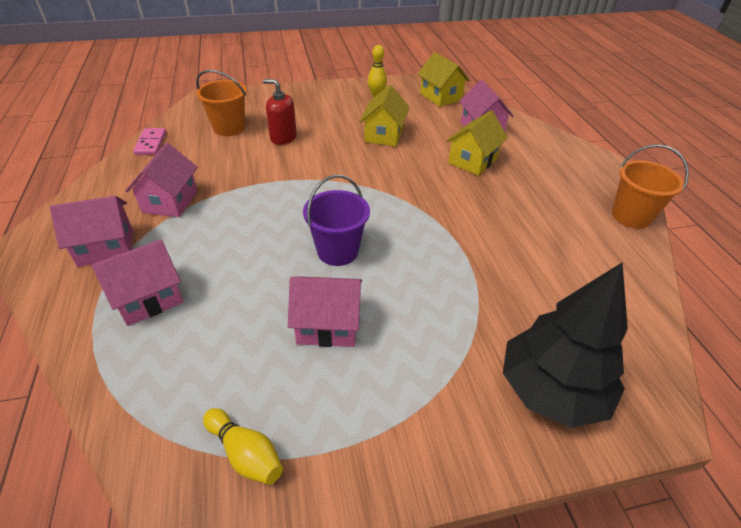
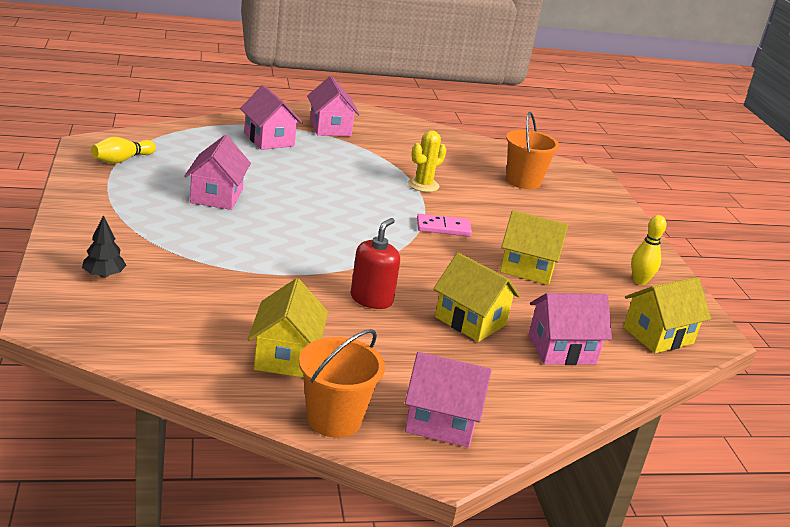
camera: 90 degrees right, 15 degrees down
(151, 143) = (485, 146): pink domino -> pink domino (443, 228)
(170, 201) = (389, 150): pink house -> pink house (441, 422)
(253, 180) = (423, 185): none -> yellow cactus
(283, 137) = (508, 207): red soap dispenser -> red soap dispenser (371, 299)
(337, 251) = (306, 211): purple bucket -> none
(551, 390) = (104, 275): black tree -> black tree, size x0.42
(583, 243) = (286, 356): none -> yellow house

